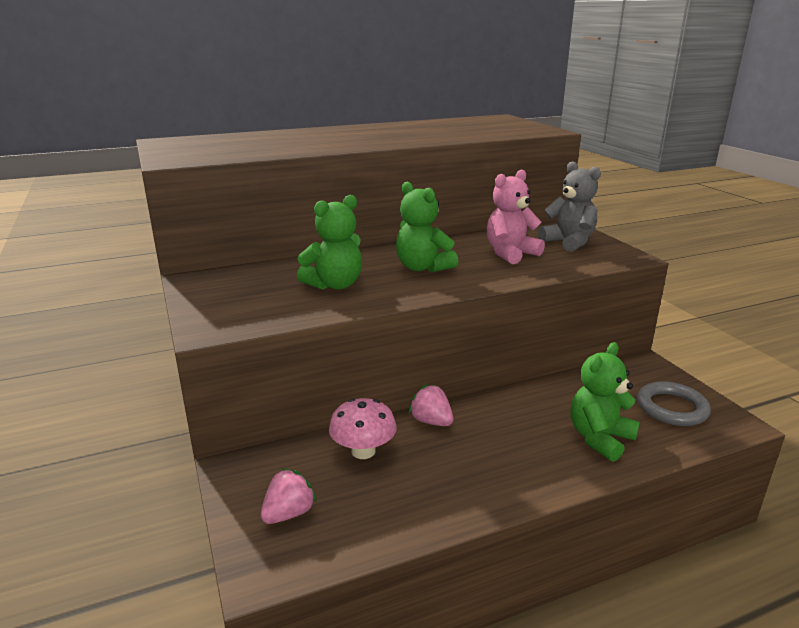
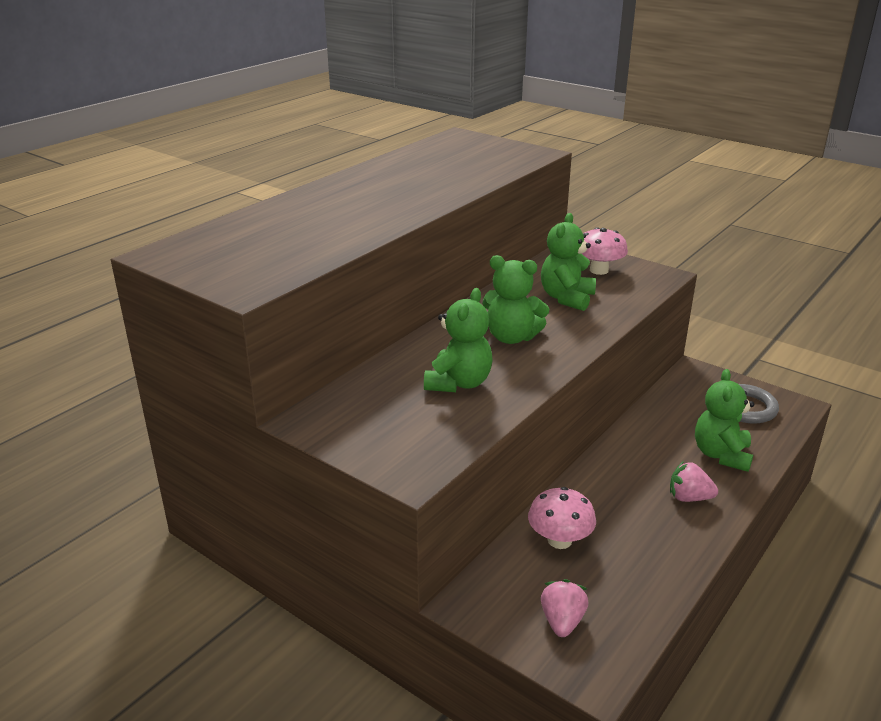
camera: 30 degrees left, 5 degrees up
(431, 421) = (584, 489): pink strawberry -> pink strawberry (689, 498)
(510, 254) = (566, 298): pink teddy bear -> green teddy bear
(569, 242) = (599, 270): grey teddy bear -> pink mushroom

